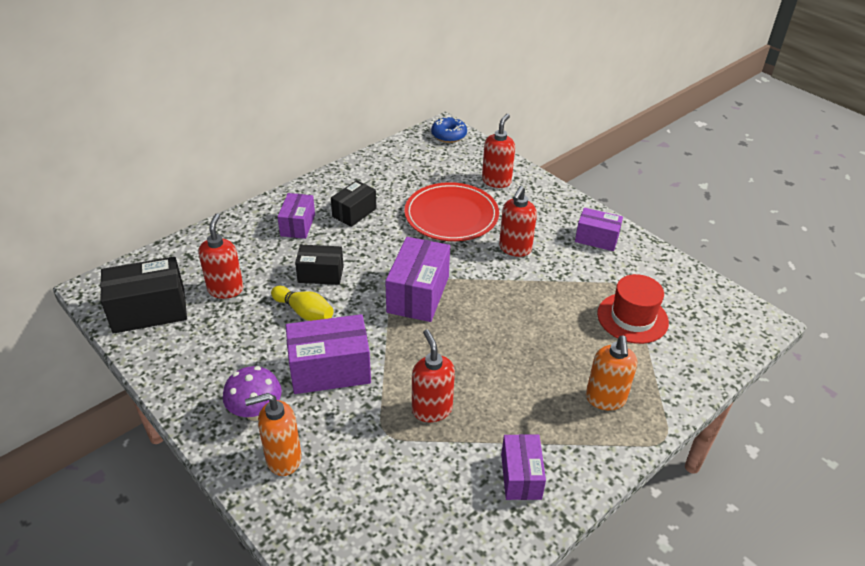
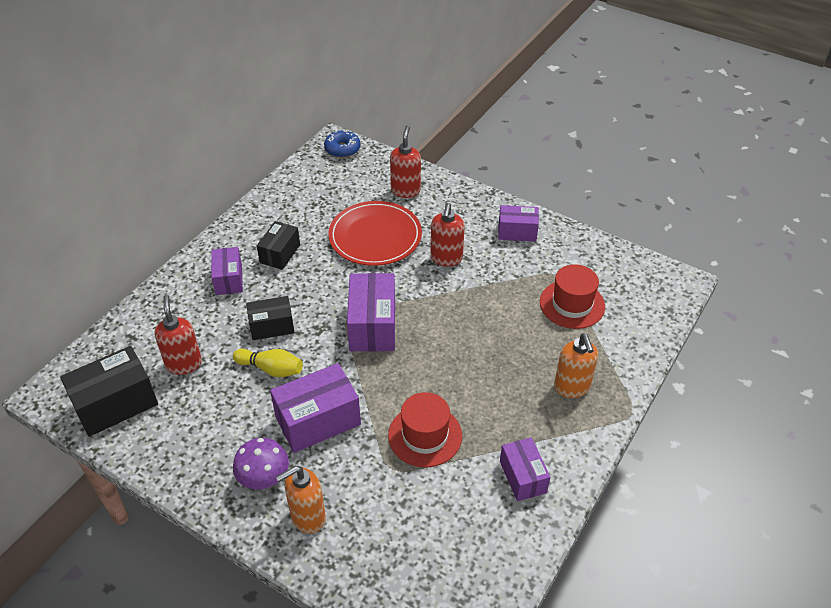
camera: 15 degrees left, 5 degrees up
(432, 409) = (425, 435): red soap dispenser -> red hat

